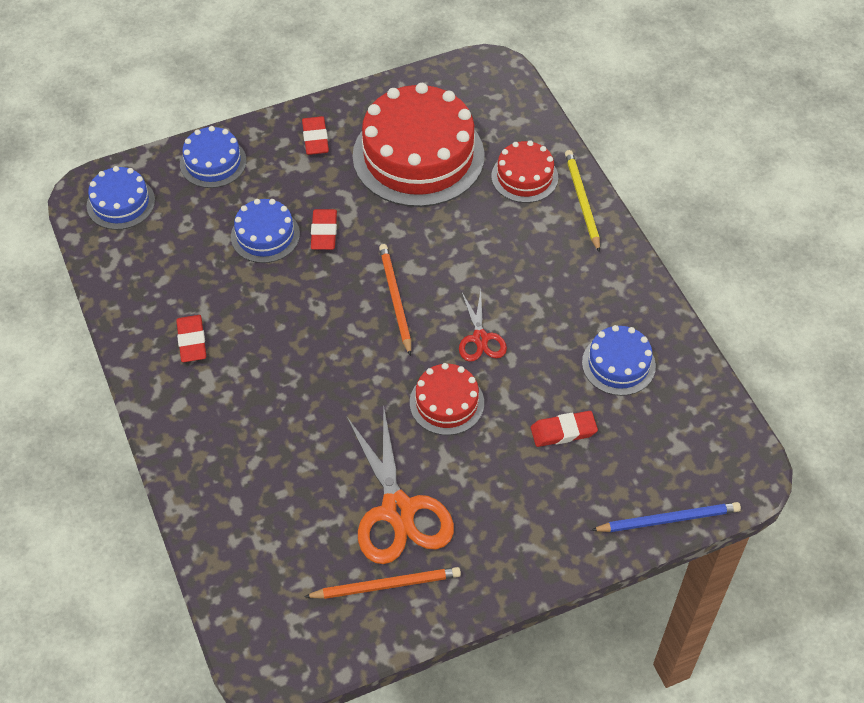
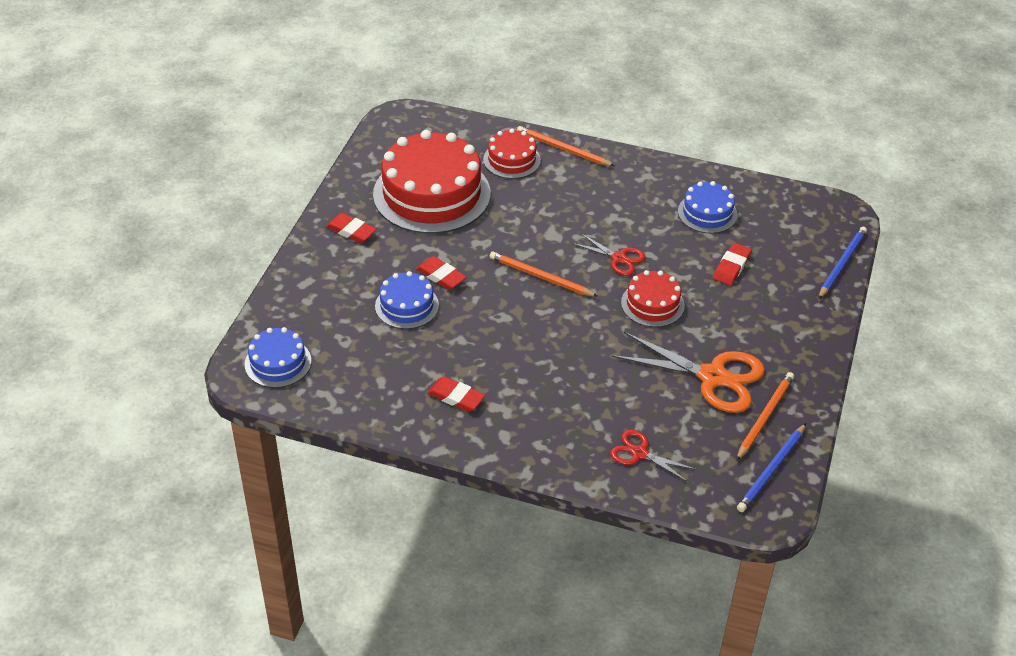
camera: 50 degrees left, 10 degrees down
(213, 162) = (304, 293): blue cake -> none
(247, 515) = (639, 453): none -> red scissors
(321, 633) = (771, 470): none -> blue pencil
(582, 201) = (563, 149): yellow pencil -> orange pencil

